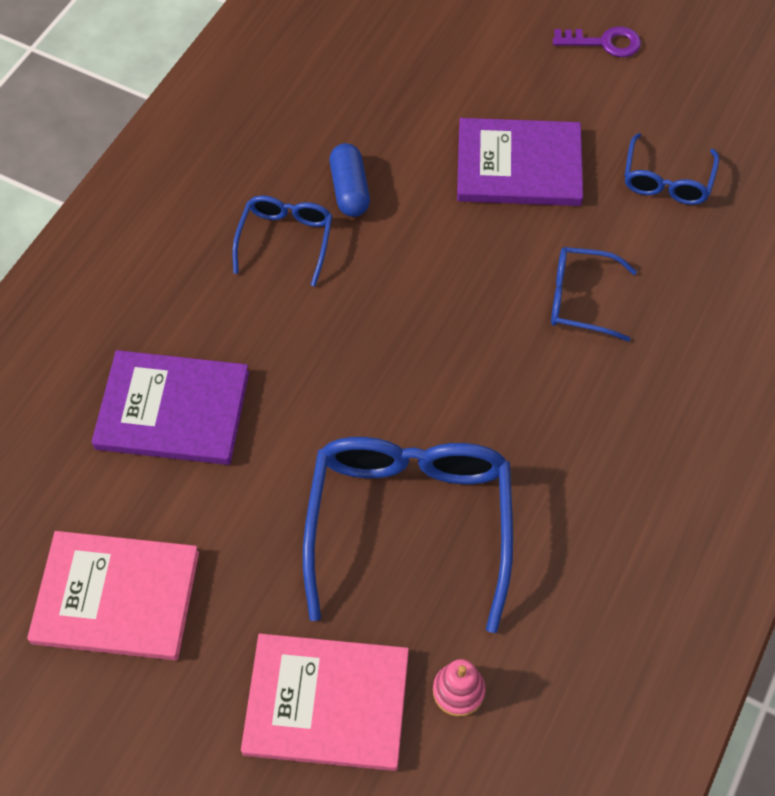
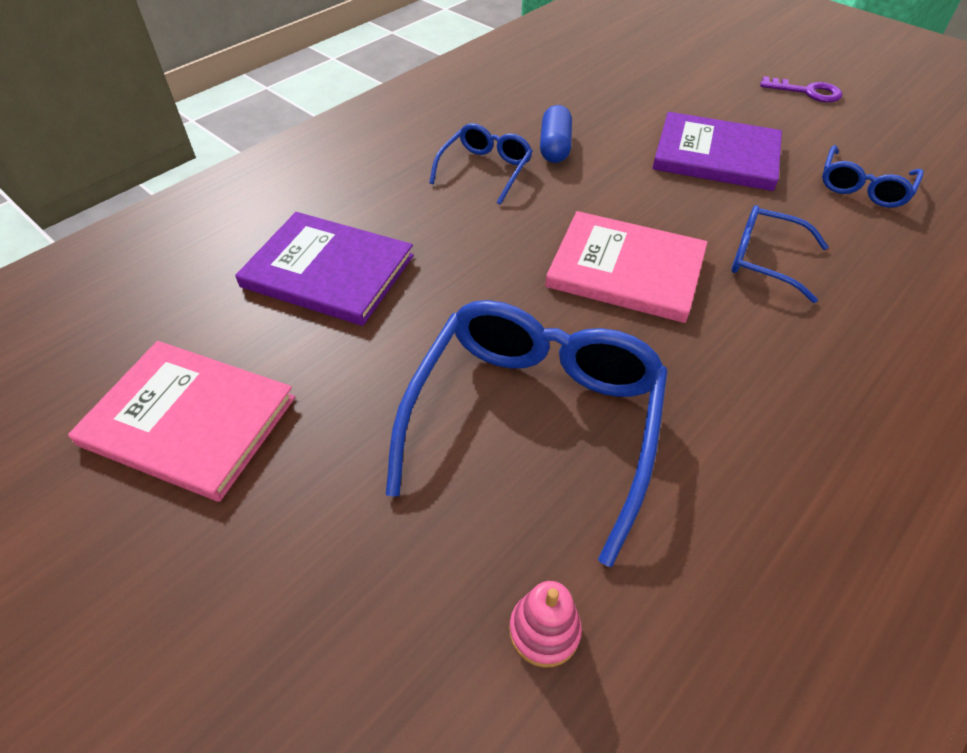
camera: 15 degrees right, 10 degrees down
(327, 703) = (371, 600): pink book -> pink book (626, 269)

